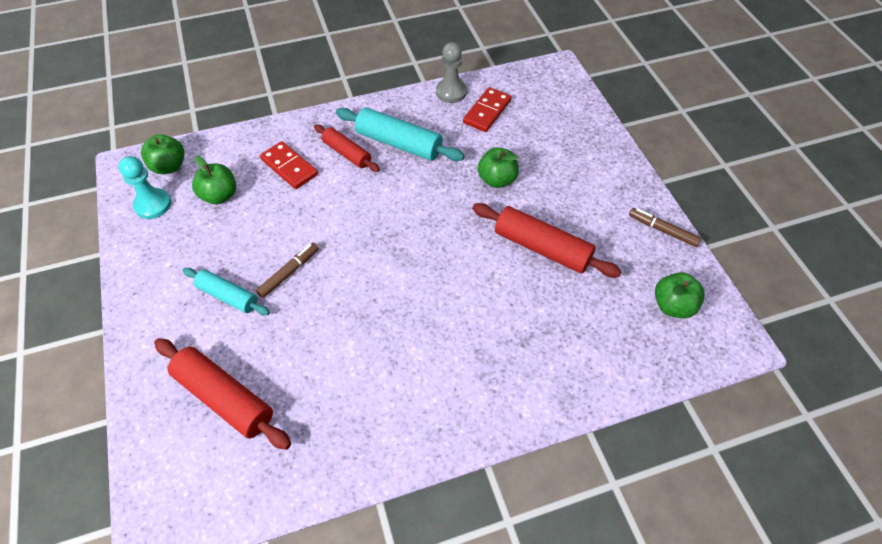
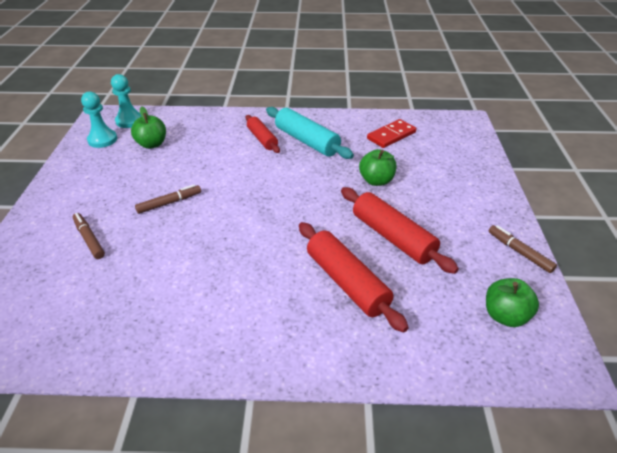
camera: 20 degrees right, 15 degrees down
(169, 166) = (129, 121): green apple -> turquoise pawn
(224, 398) = (63, 273): red rolling pin -> red rolling pin (347, 282)
(226, 347) = (89, 239): none -> brown marker
(228, 296) = (114, 206): turquoise rolling pin -> none
(289, 167) = (213, 138): red domino -> none
(451, 92) = (367, 118): grey pawn -> none

